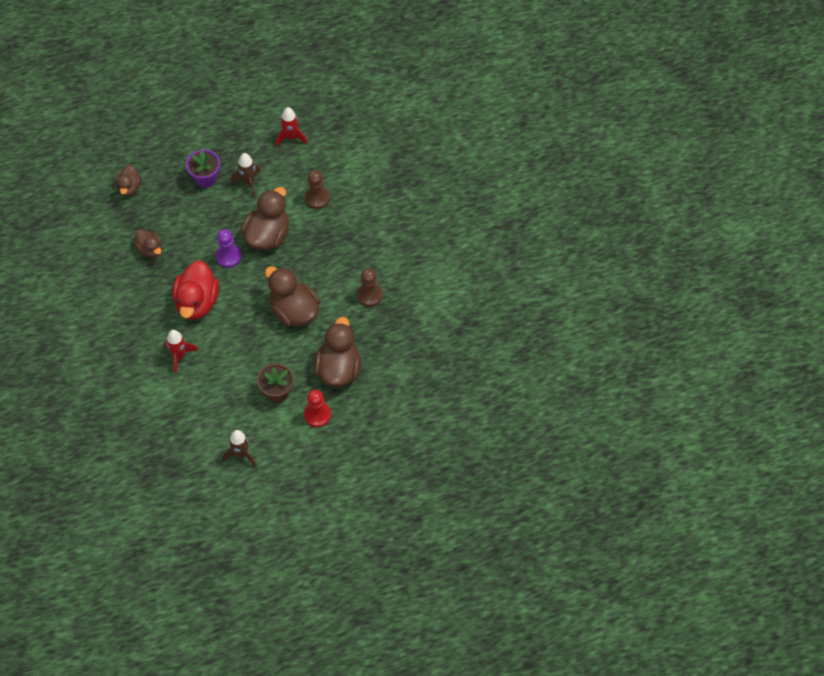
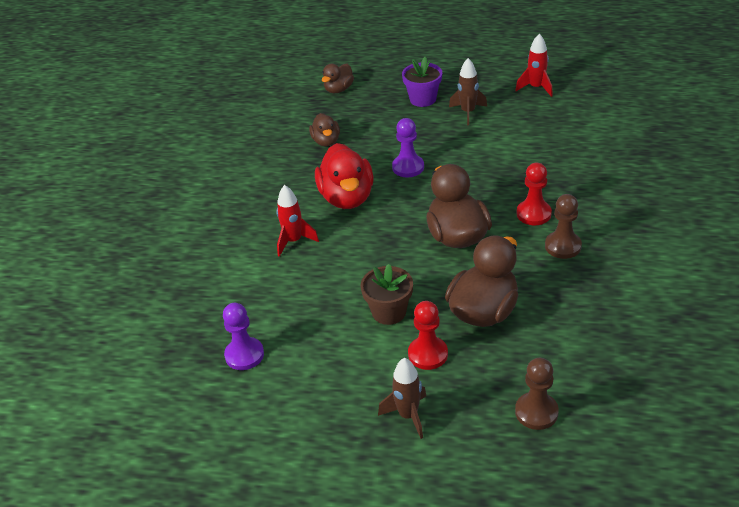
camera: 30 degrees right, 20 degrees down
(197, 302) = (347, 198): red duck -> red duck turned 45 degrees counterclockwise
(198, 460) = (244, 355): none -> purple pawn
(241, 454) = (302, 367): brown rocket -> brown rocket (408, 415)
(267, 235) = (464, 160): brown duck -> none
(317, 198) = (540, 142): brown pawn -> brown pawn (536, 412)
(339, 272) = (533, 214): none -> red pawn

